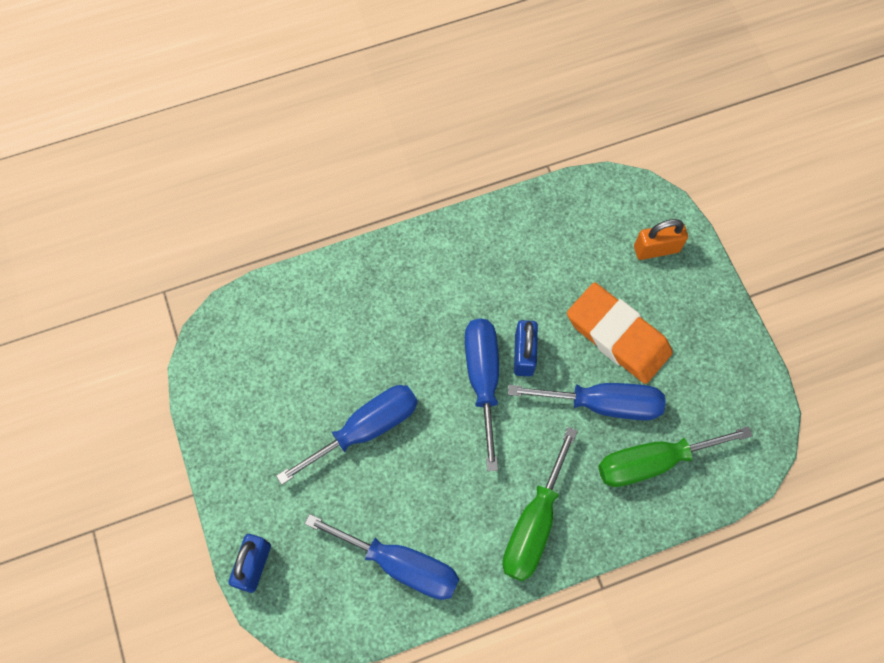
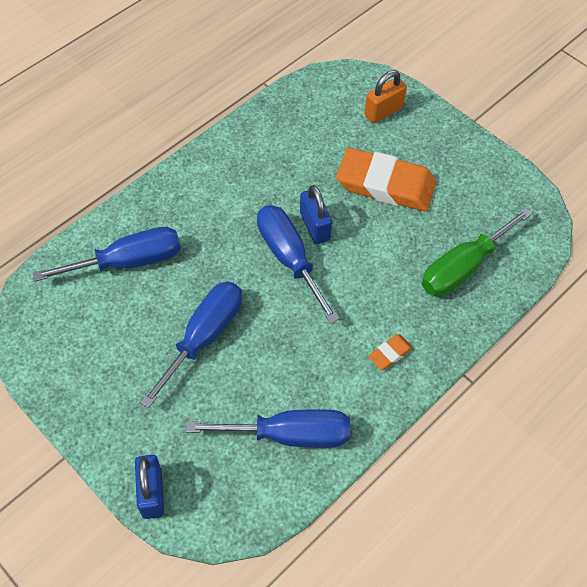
camera: 25 degrees left, 10 degrees down
(534, 523) = (390, 353): green screwdriver -> orange eraser
(603, 404) = (400, 239): blue screwdriver -> blue screwdriver (129, 262)

